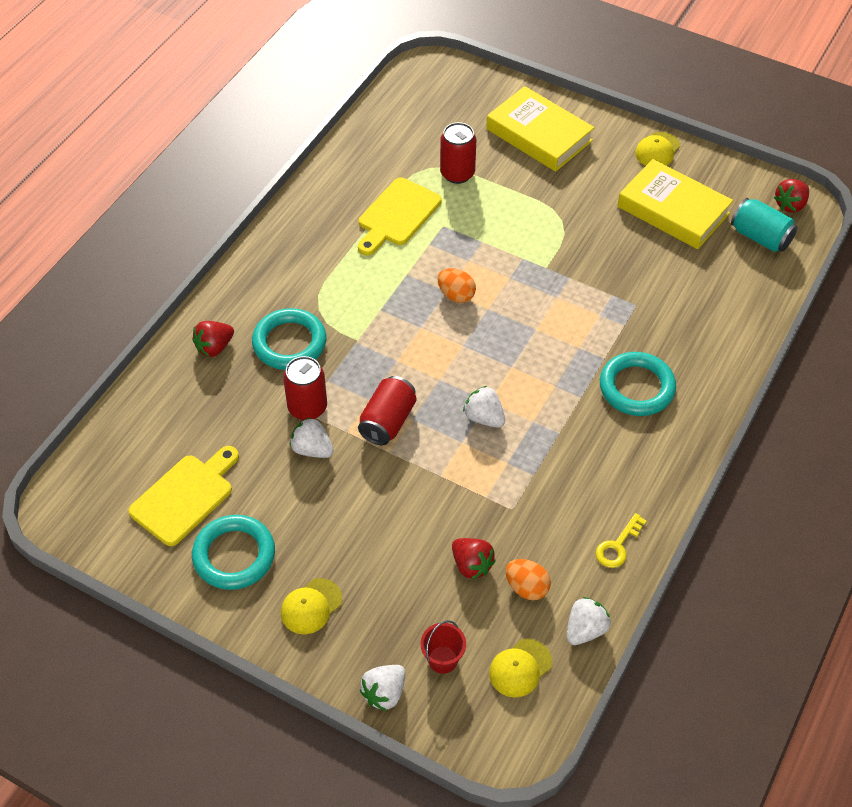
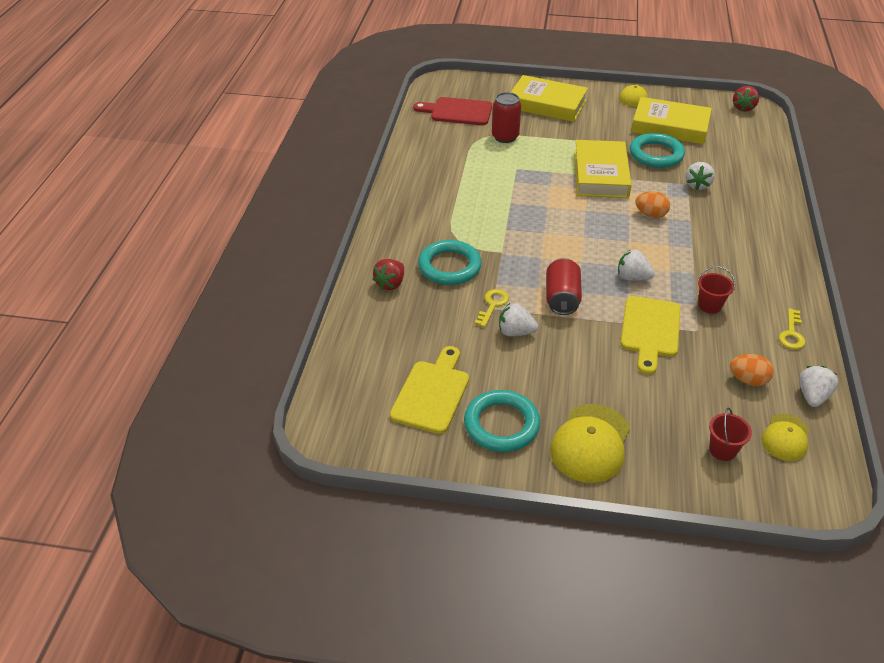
camera: 20 degrees left, 10 degrees down
(307, 407) = (492, 305): red can -> yellow key
(311, 606) = (590, 443): yellow cap -> yellow cap, size x1.64
(384, 693) = (695, 489): white strawberry -> white strawberry (697, 185)
(397, 215) = (478, 170): yellow cutting board -> yellow cutting board (650, 330)
(422, 119) = (458, 112): none -> red cutting board
(456, 295) = (556, 207): orange egg -> orange egg (650, 214)
(471, 565) = (695, 377): red strawberry -> none
(538, 261) = (600, 174): none -> yellow book
(548, 481) = (709, 305): none -> red bucket
(636, 387) = (726, 232): turquoise ring -> turquoise ring (656, 154)
(760, 237) = (739, 129): turquoise can -> none

